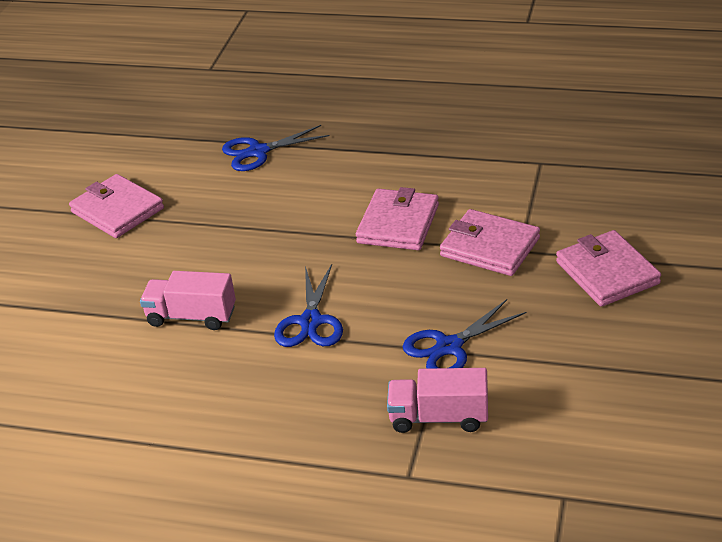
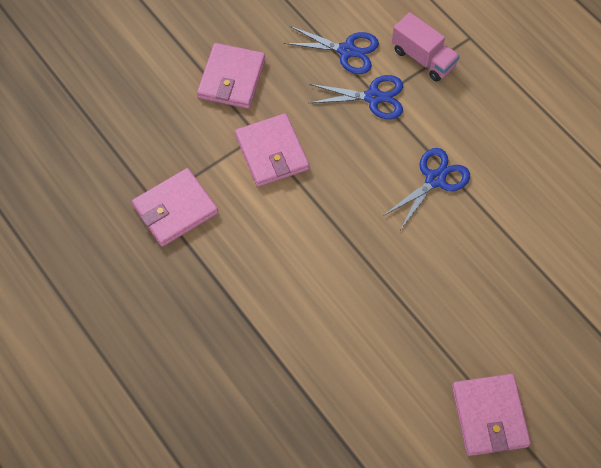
camera: 145 degrees left, 25 degrees up
(192, 316) = (506, 245): pink truck -> none
(258, 152) = (329, 398): blue scissors -> blue scissors (347, 51)
(398, 224) = (305, 221): pink wallet -> pink wallet (175, 209)

